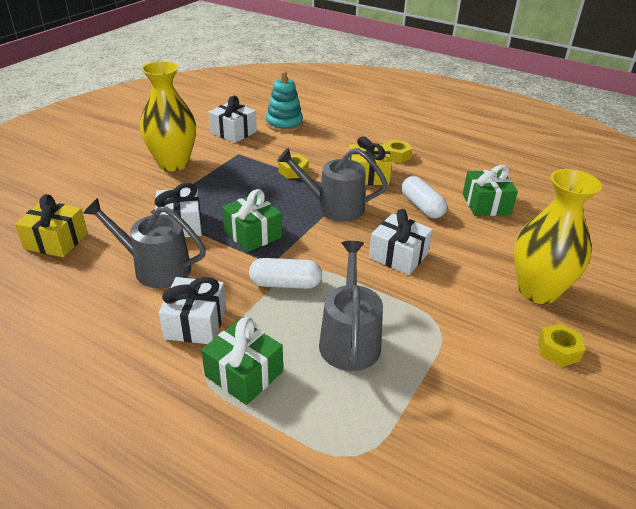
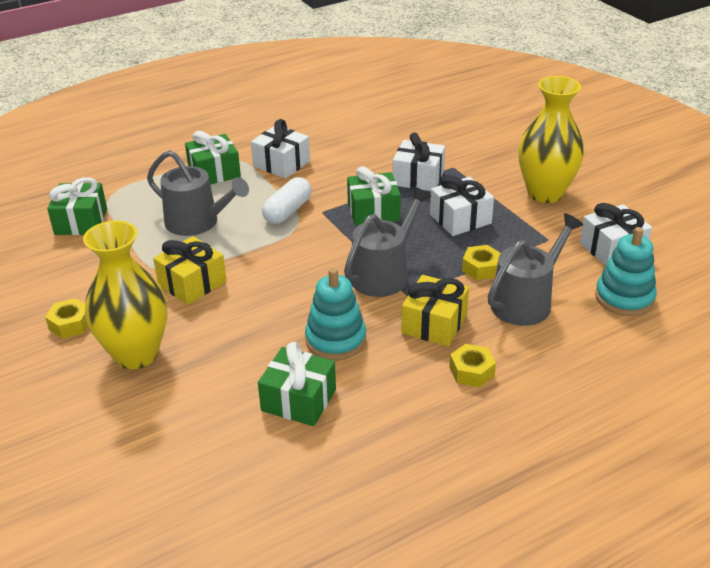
camera: 120 degrees right, 0 degrees up
(56, 241) = (436, 122): yellow gift -> yellow gift (192, 283)
(156, 268) = (362, 158): grey watering can -> grey watering can (526, 302)
(398, 256) = (267, 286): white gift -> white gift (460, 219)
(421, 207) = (335, 340): white capsule -> turquoise stacking toy
(427, 449) = (81, 221): none -> green gift

